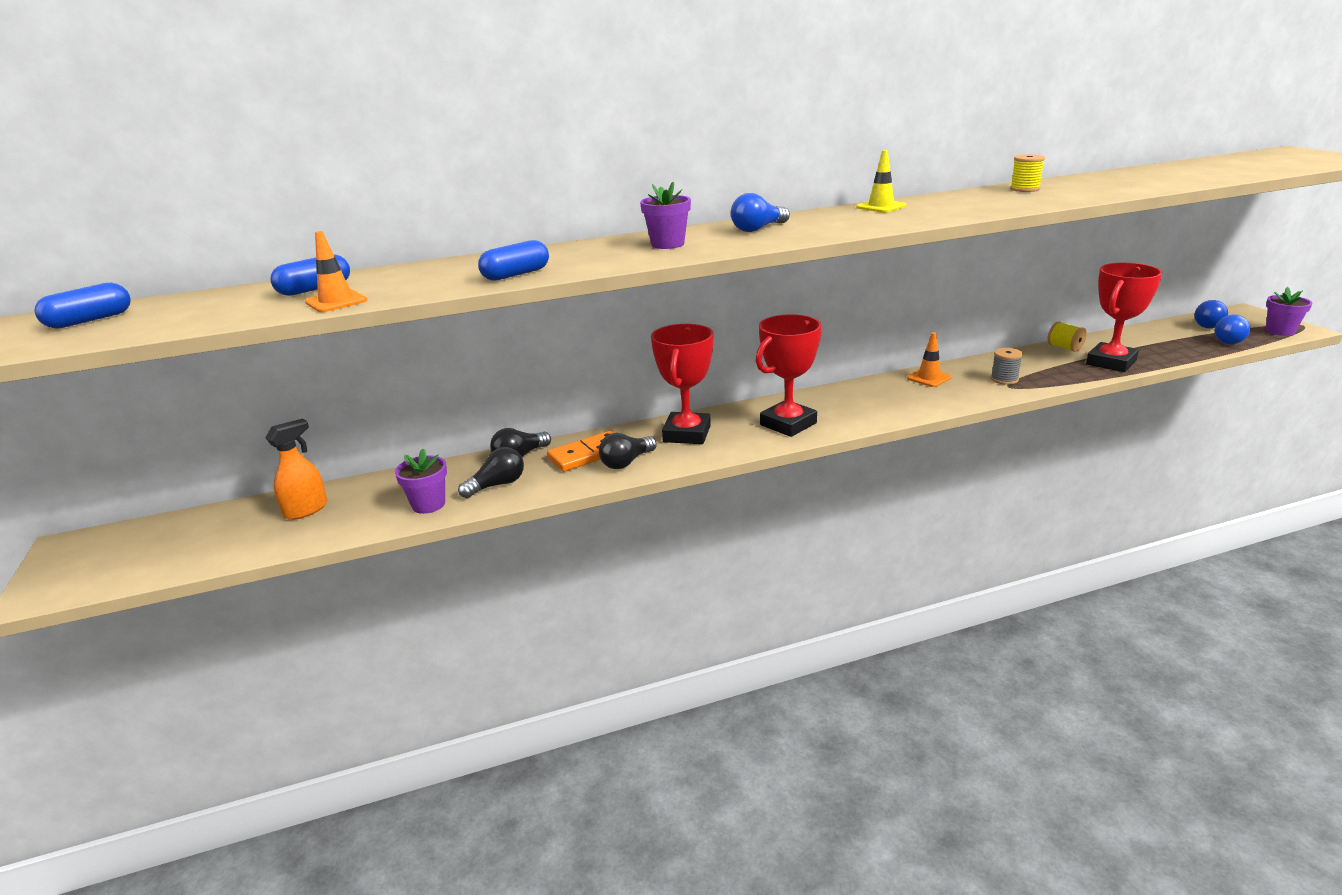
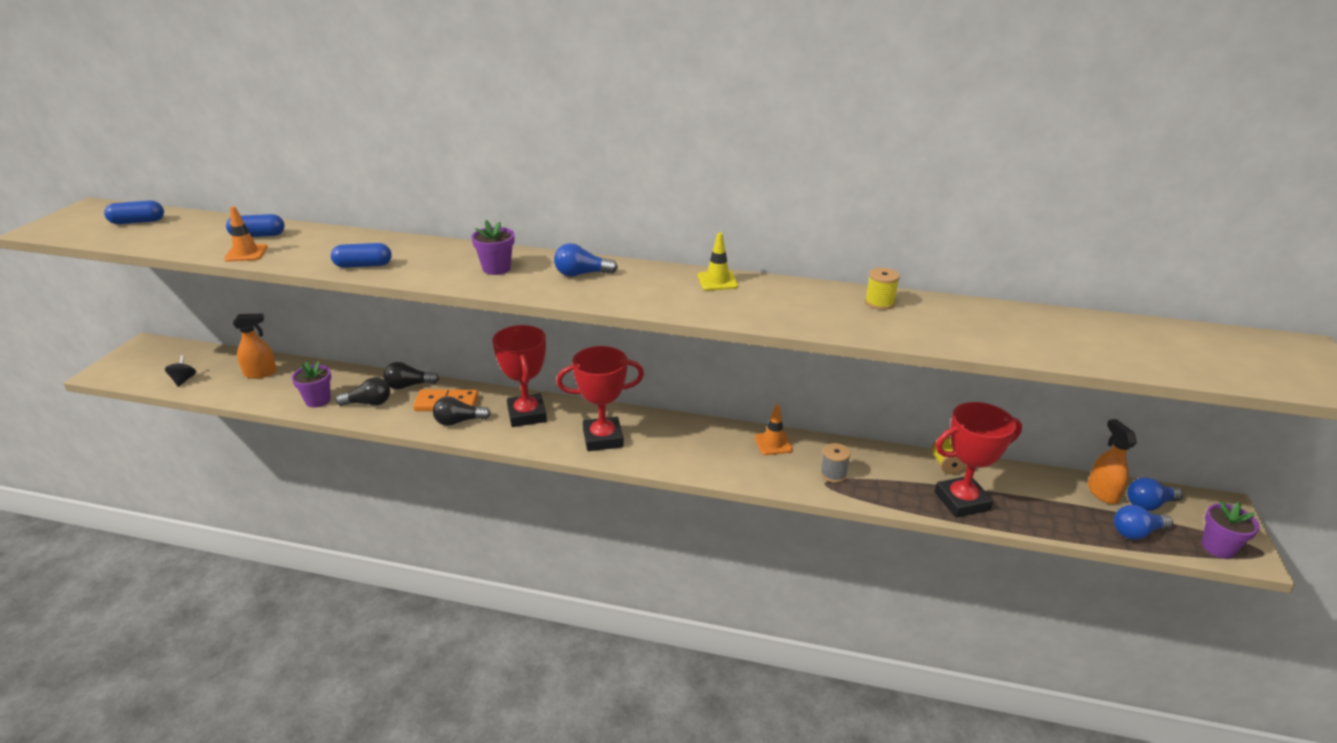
camera: 30 degrees right, 5 degrees up
(198, 553) = (183, 380): none -> black spinning top
(687, 434) = (527, 415): red trophy -> red trophy turned 60 degrees counterclockwise
(1176, 328) = (1102, 492): none -> orange spray bottle

